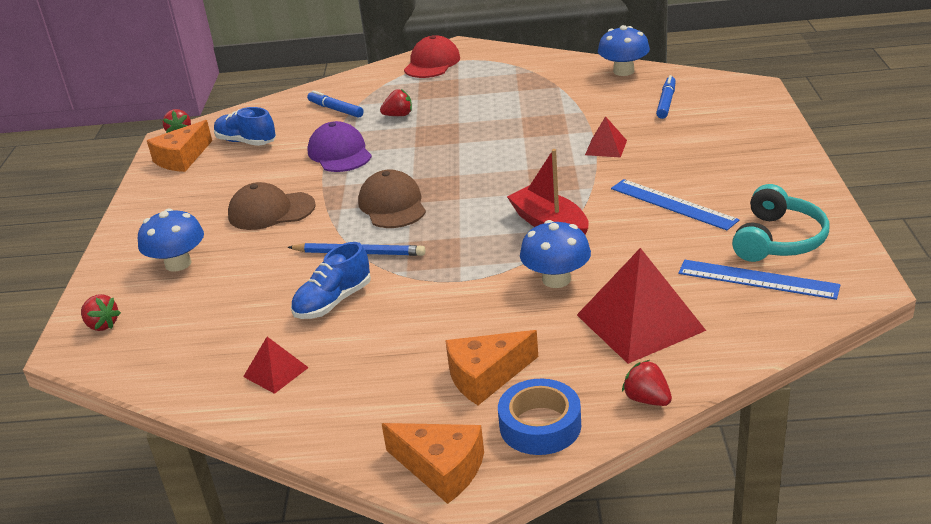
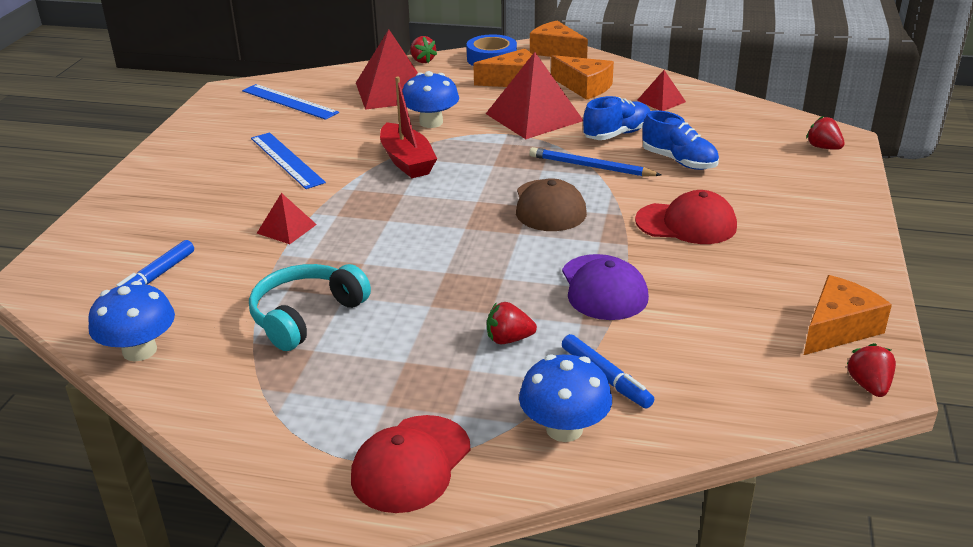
camera: 170 degrees left, 0 degrees up
(178, 264) = (775, 186): blue mushroom -> blue mushroom (564, 429)
(246, 142) = (745, 339): blue shoe -> blue shoe (679, 161)
(271, 211) = (686, 224): brown cap -> red cap
(381, 382) = (584, 87): none -> orange cheese
(436, 311) = (534, 117): none -> red pyramid
(778, 240) = (242, 121): turquoise headphones -> turquoise headphones (306, 316)

